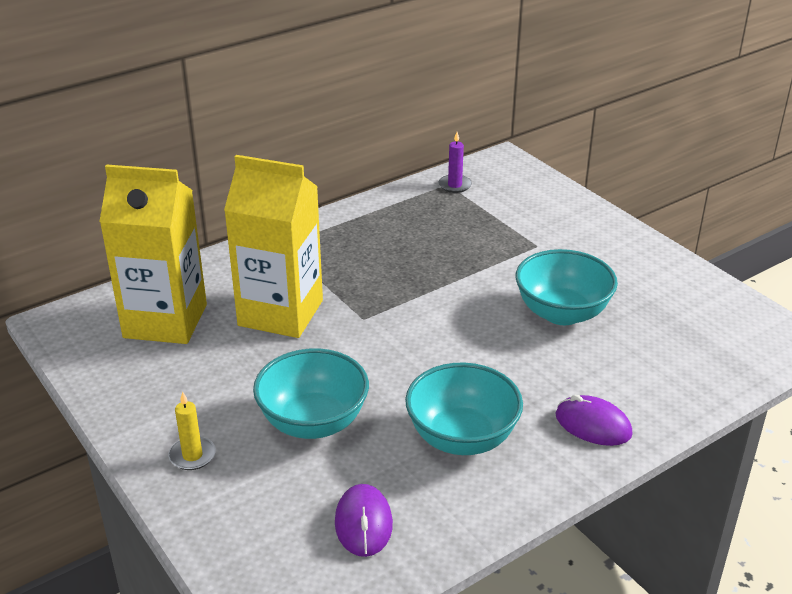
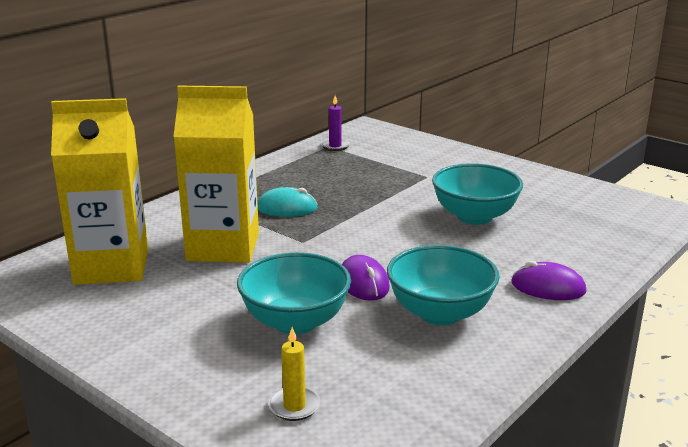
camera: 15 degrees left, 10 degrees down
(192, 455) = (186, 366): yellow candle -> yellow candle (294, 406)
(363, 523) = (385, 392): purple mouse -> purple mouse (363, 283)
(365, 270) = (287, 208): none -> turquoise mouse

